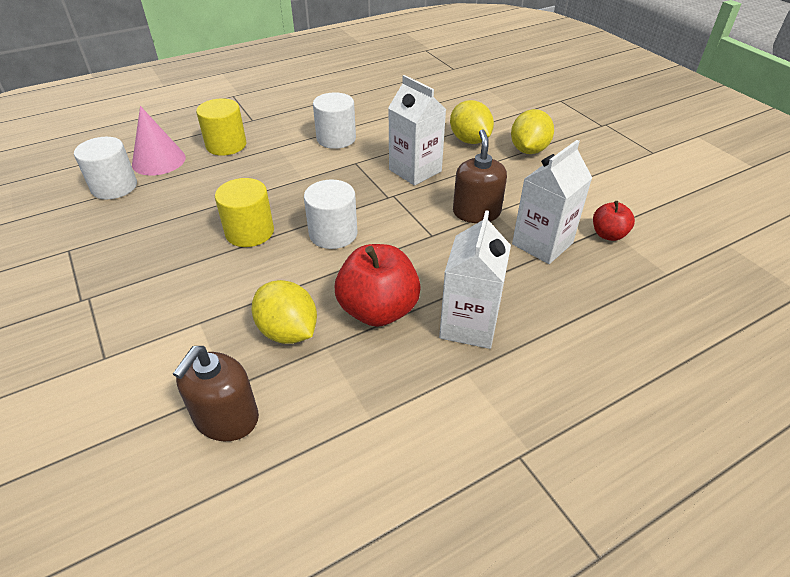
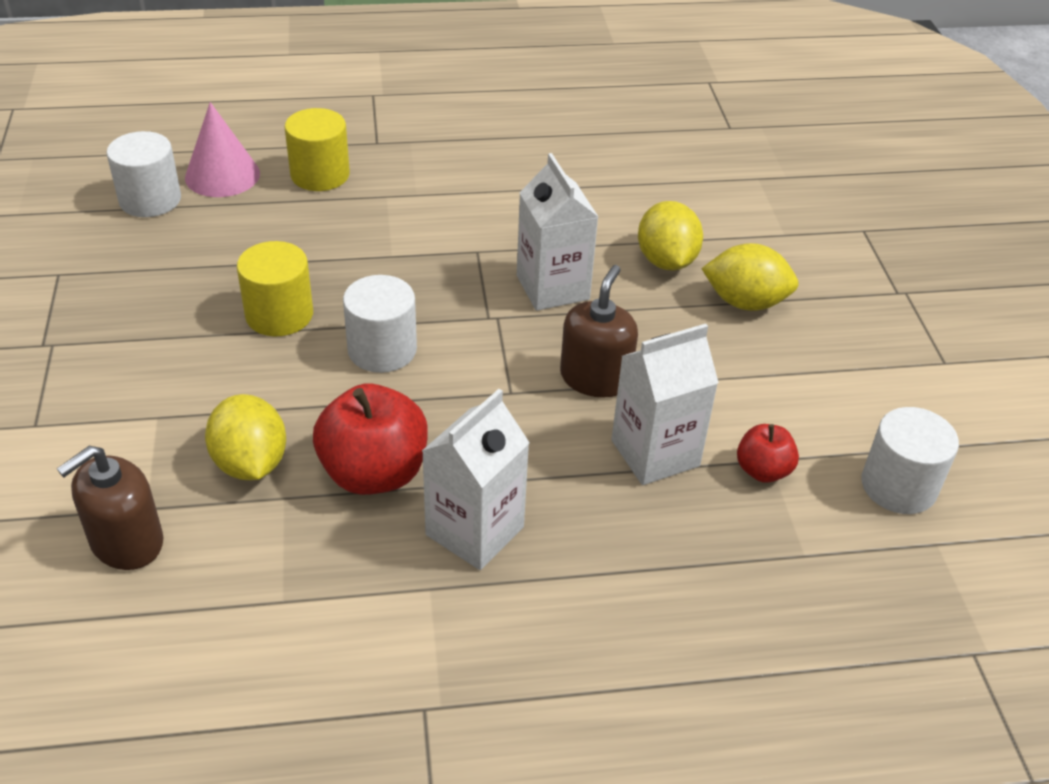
camera: 20 degrees right, 0 degrees up
(336, 138) = (474, 204): white cylinder -> white cylinder (898, 486)
(528, 150) = (745, 302): yellow lemon -> yellow lemon turned 60 degrees clockwise

